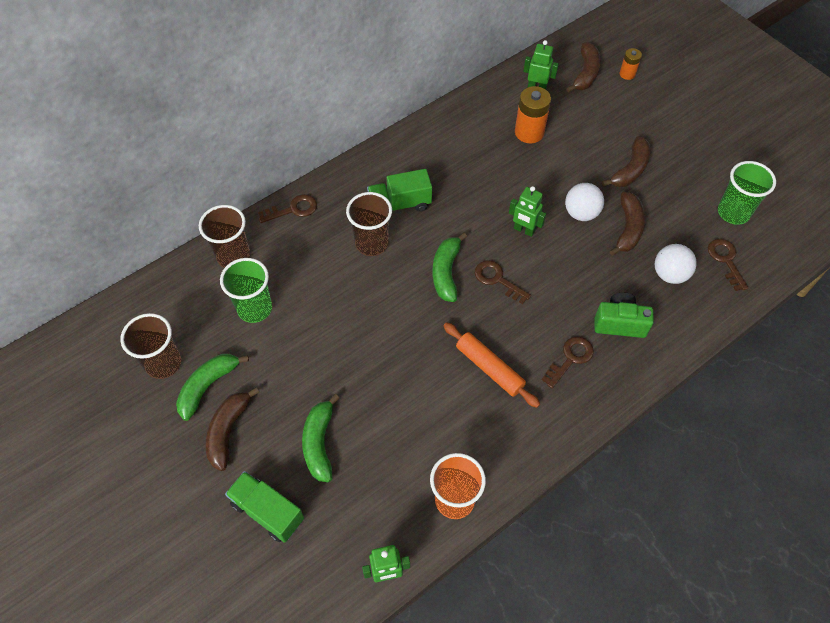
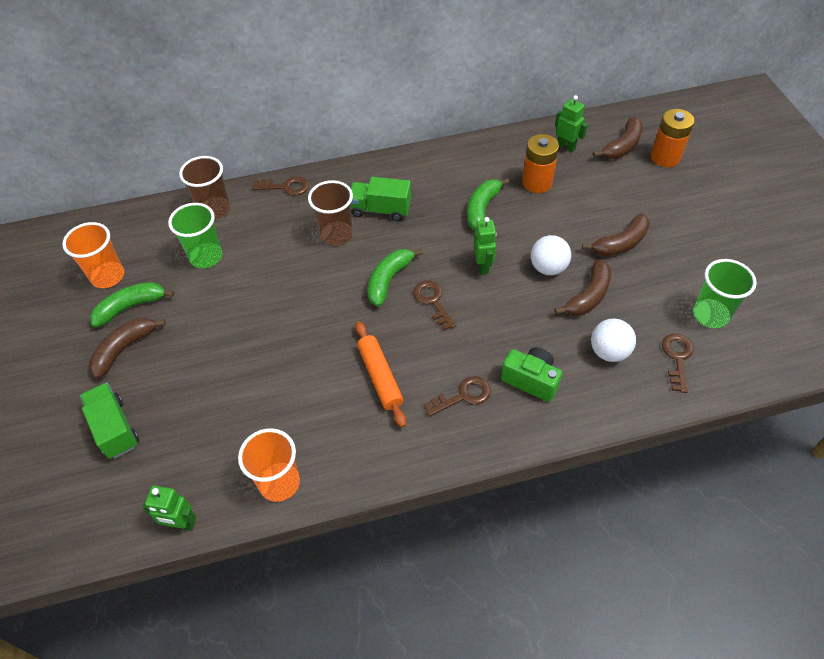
camera: 25 degrees right, 5 degrees down
(163, 363) = (108, 276): brown cup -> orange cup
(319, 443) = (192, 387): green banana -> green banana (482, 209)
(524, 230) = (483, 266): green robot -> green robot turned 150 degrees counterclockwise
(627, 74) = (665, 157): orange battery -> orange battery, size x1.76

